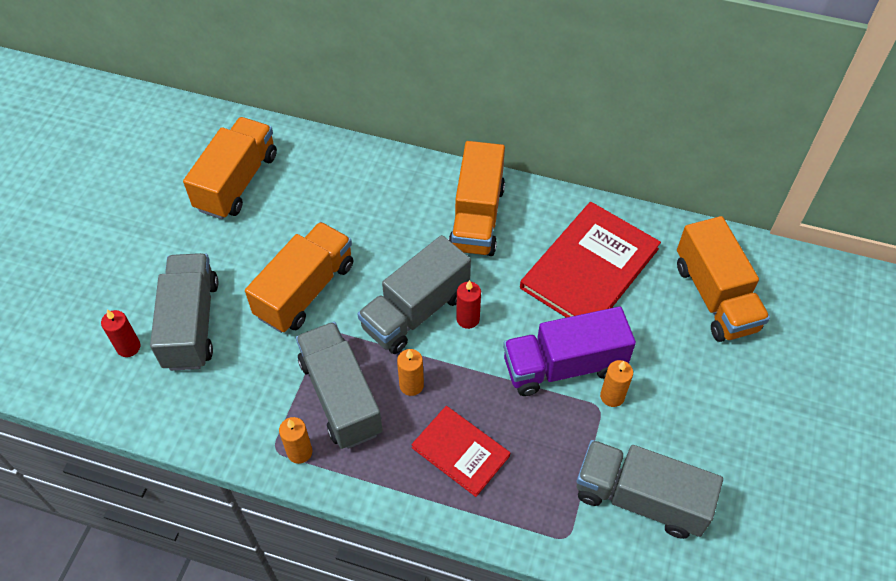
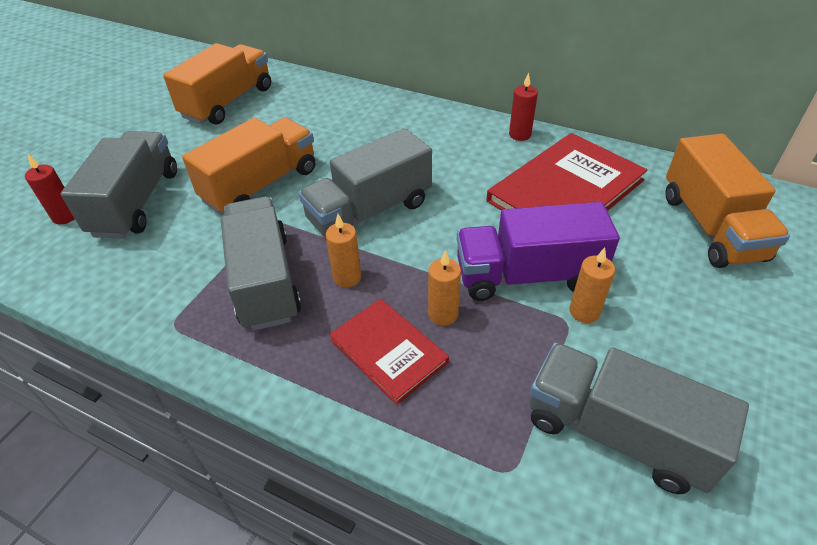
camera: 10 degrees right, 10 degrees down
(299, 452) = (199, 330): orange candle -> orange candle (443, 314)
(468, 319) = (424, 223): red candle -> red candle (520, 135)
(477, 217) = (451, 142): orange truck -> none

